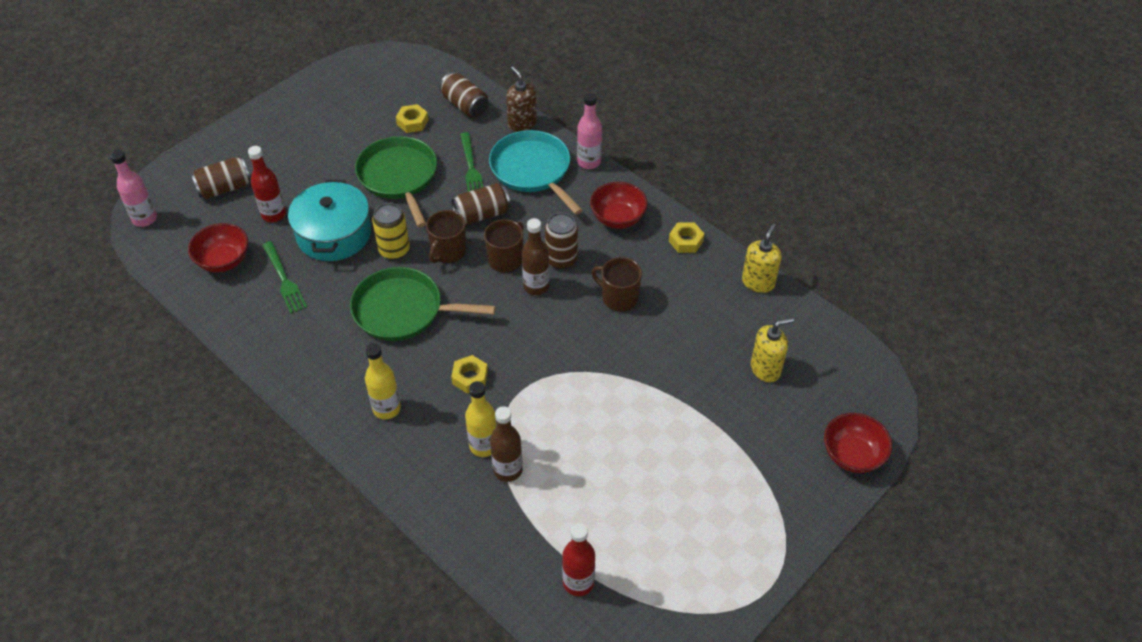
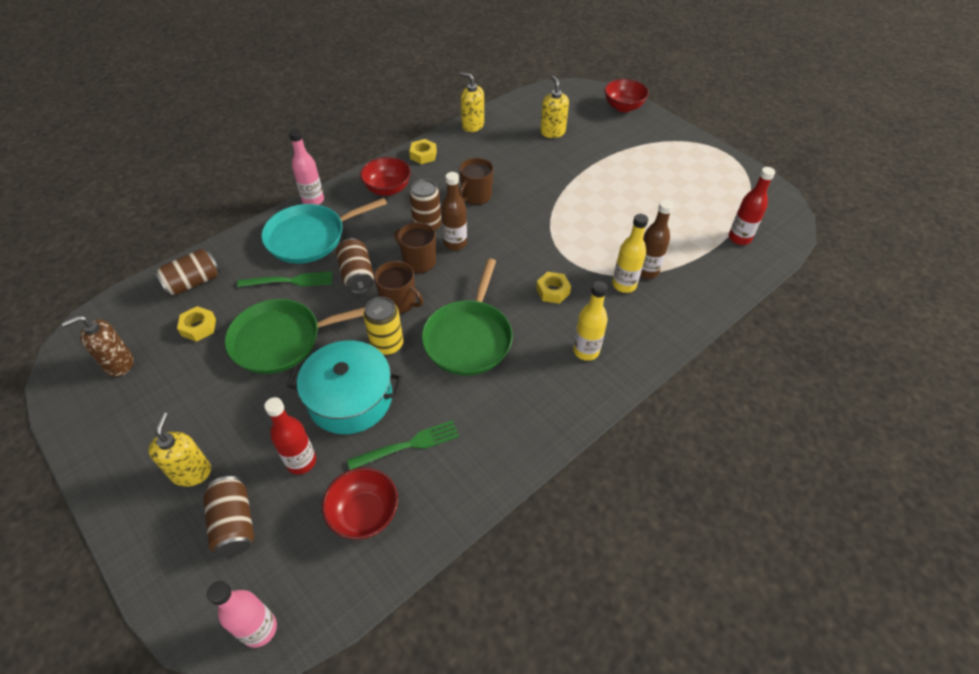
camera: 85 degrees left, 0 degrees up
(270, 154) = (191, 472): none -> yellow soap dispenser
(522, 124) = (242, 241): brown soap dispenser -> brown soap dispenser (119, 363)

